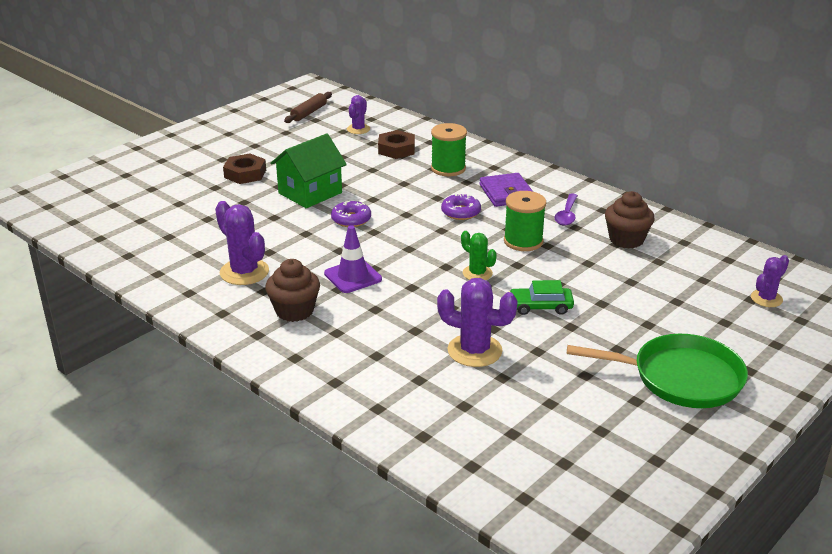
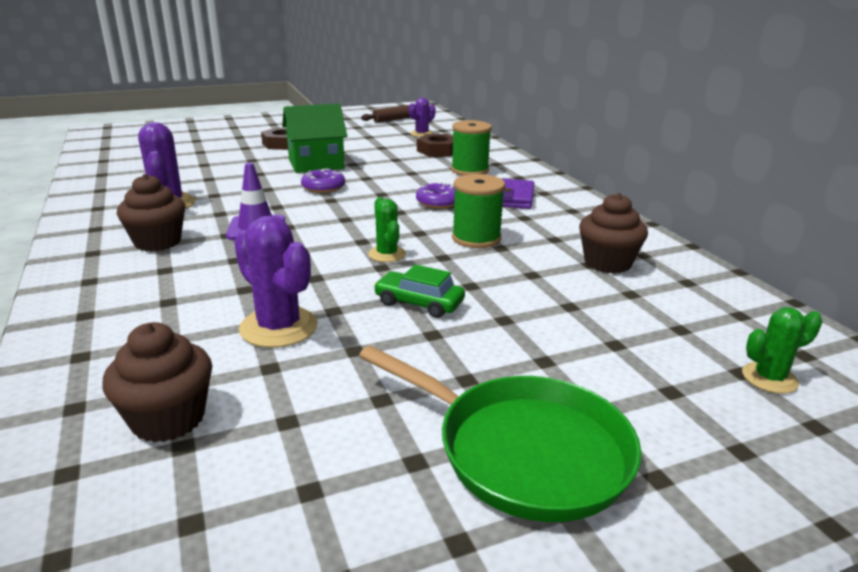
camera: 25 degrees right, 5 degrees down
(486, 423) = (168, 419): none -> brown cupcake
(567, 215) = (555, 227): purple spoon -> none
(766, 299) = (769, 378): purple cactus -> green cactus

